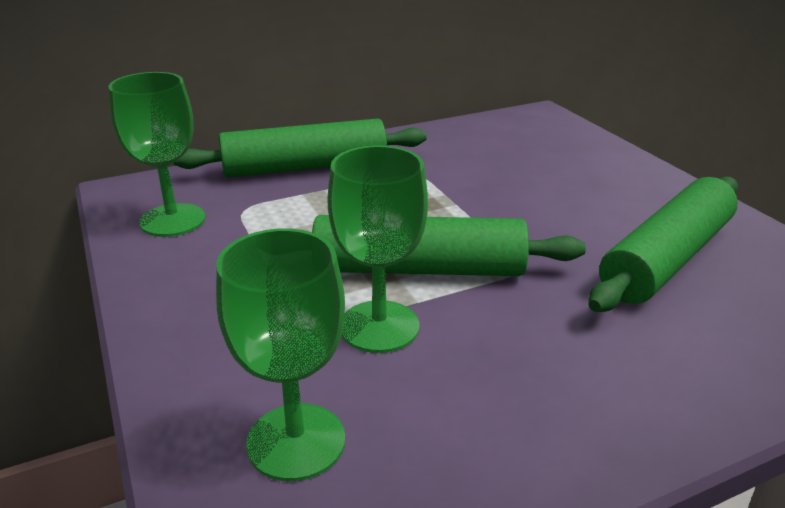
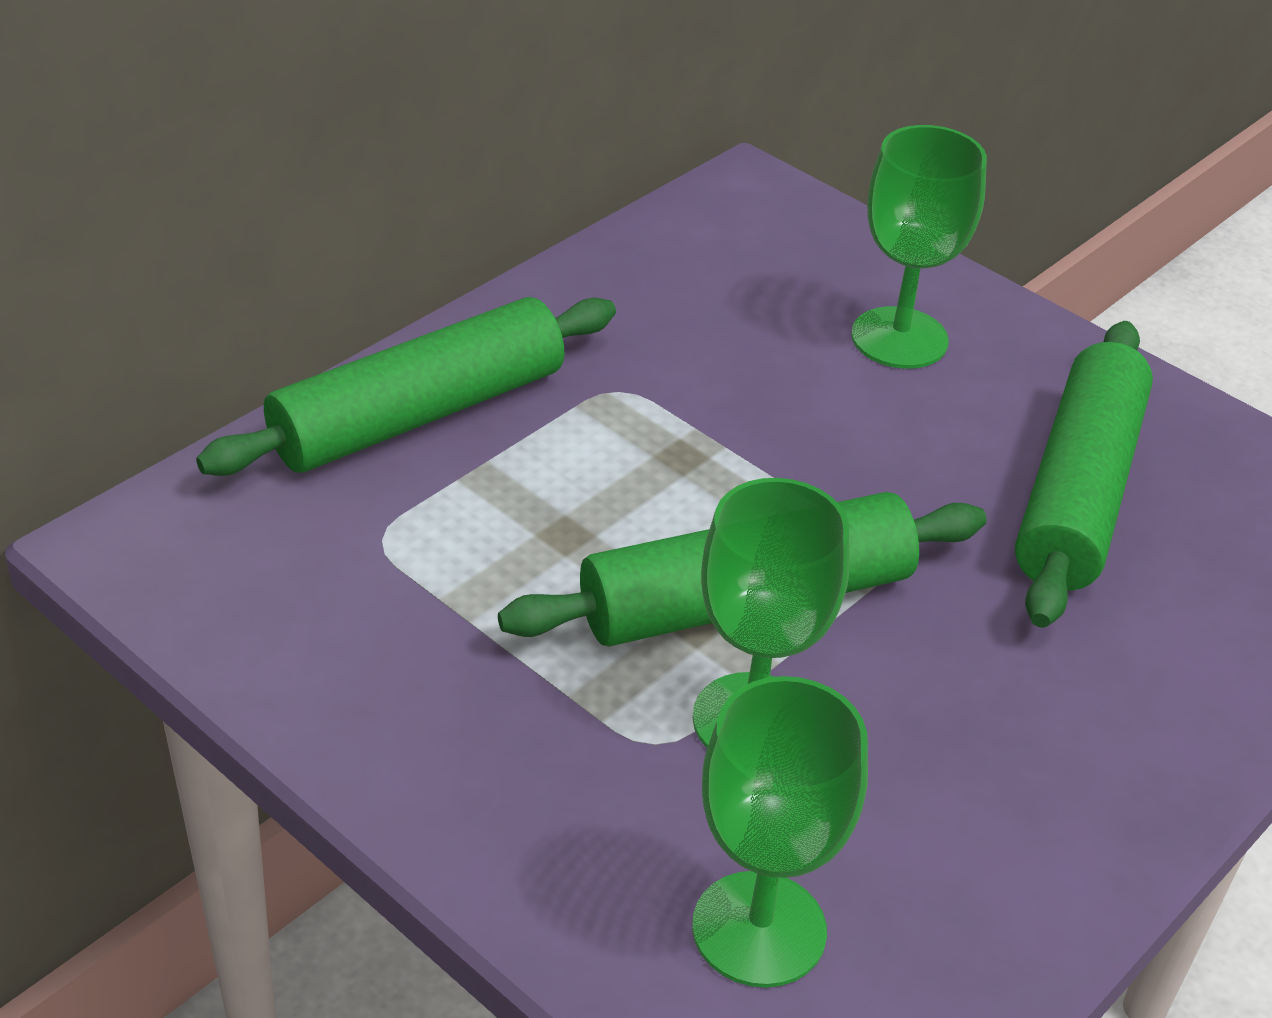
camera: 25 degrees left, 10 degrees up
(173, 220) = (276, 594): green goblet -> green goblet (899, 338)

